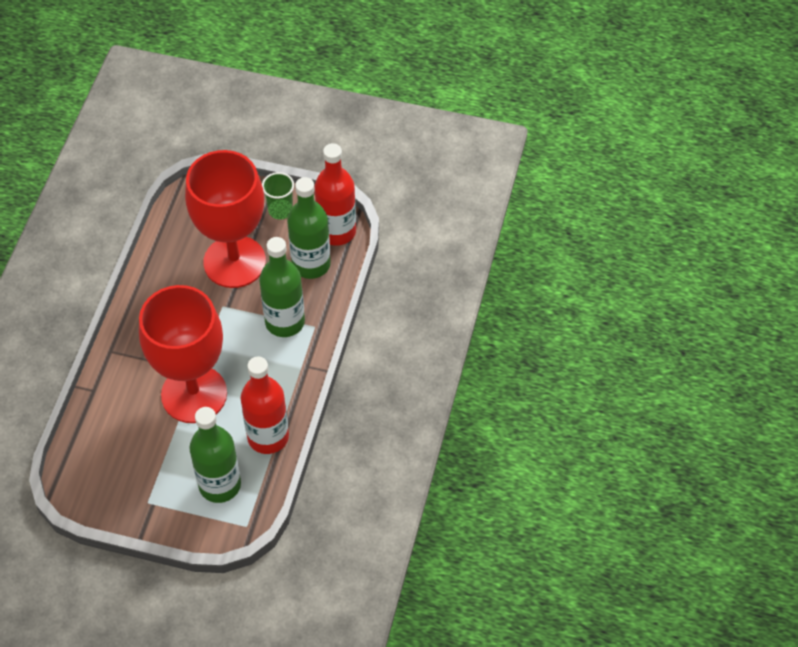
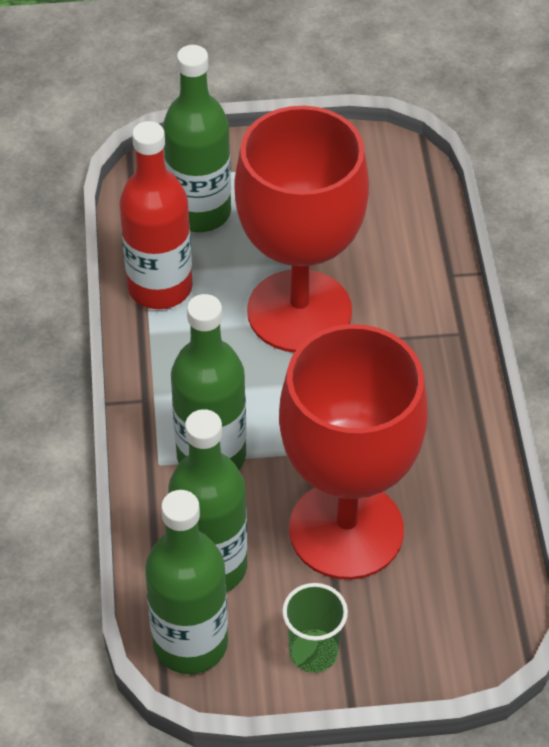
camera: 160 degrees right, 5 degrees down
(337, 231) = (190, 643): red bottle -> green bottle

